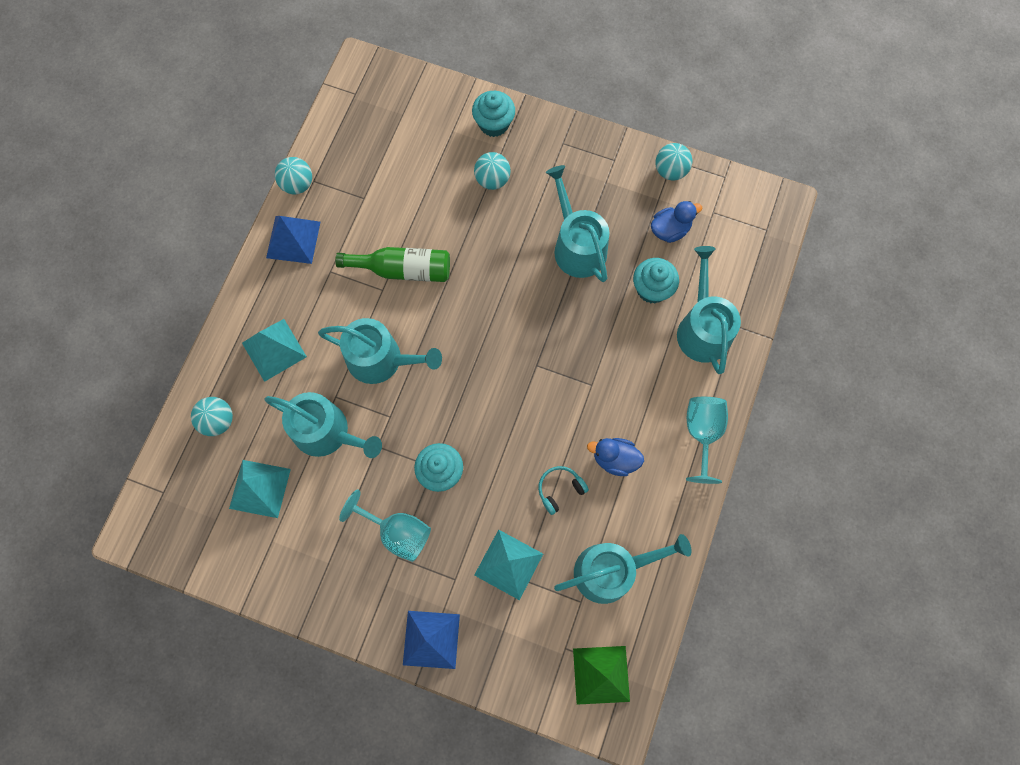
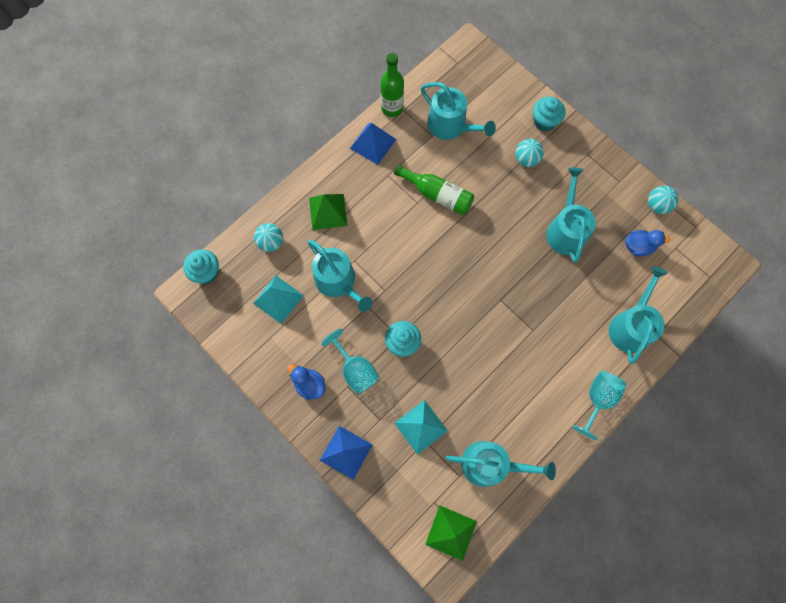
camera: 25 degrees right, 0 degrees up
(274, 349) = (328, 211): turquoise pyramid -> green pyramid
(297, 184) = (392, 108): turquoise ball -> green bottle
(381, 359) = (396, 249): turquoise watering can -> turquoise watering can (450, 126)
(560, 489) = (479, 392): turquoise headphones -> none
(614, 459) = (527, 389): blue duck -> blue duck (309, 384)
(652, 289) = (606, 282): turquoise cupcake -> turquoise cupcake (206, 272)

